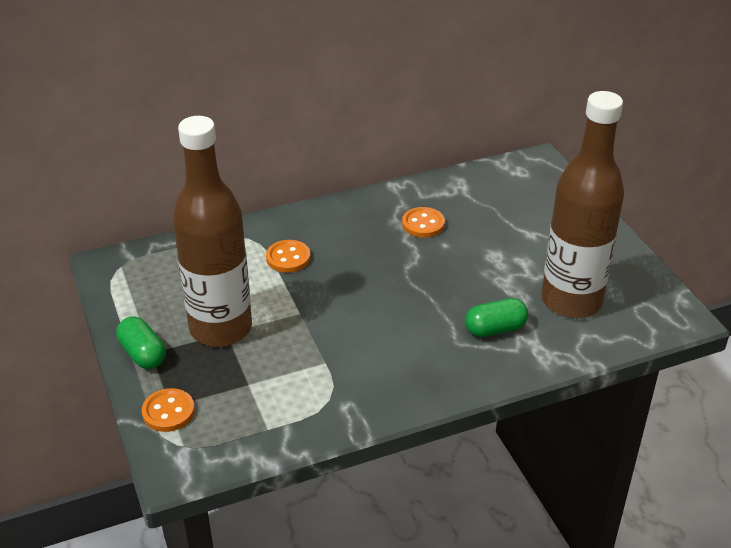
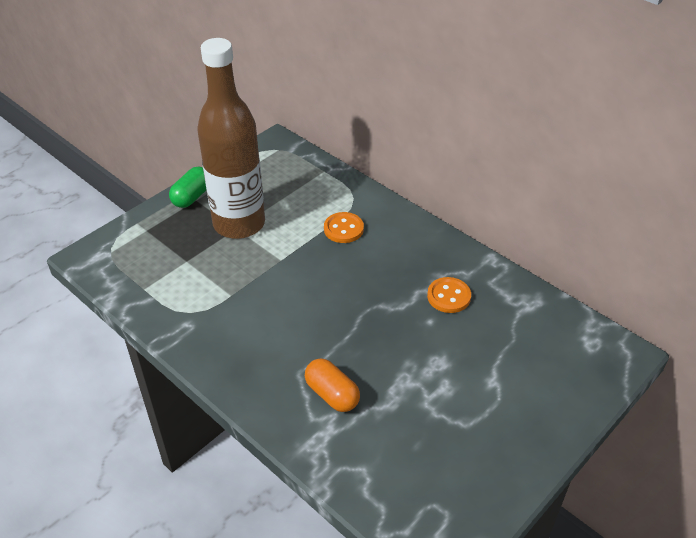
camera: 65 degrees right, 5 degrees up
(168, 412) = (140, 231): orange button -> none
(495, 329) = (332, 394): green capsule -> orange capsule
(571, 301) = (408, 444): brown bottle -> none

